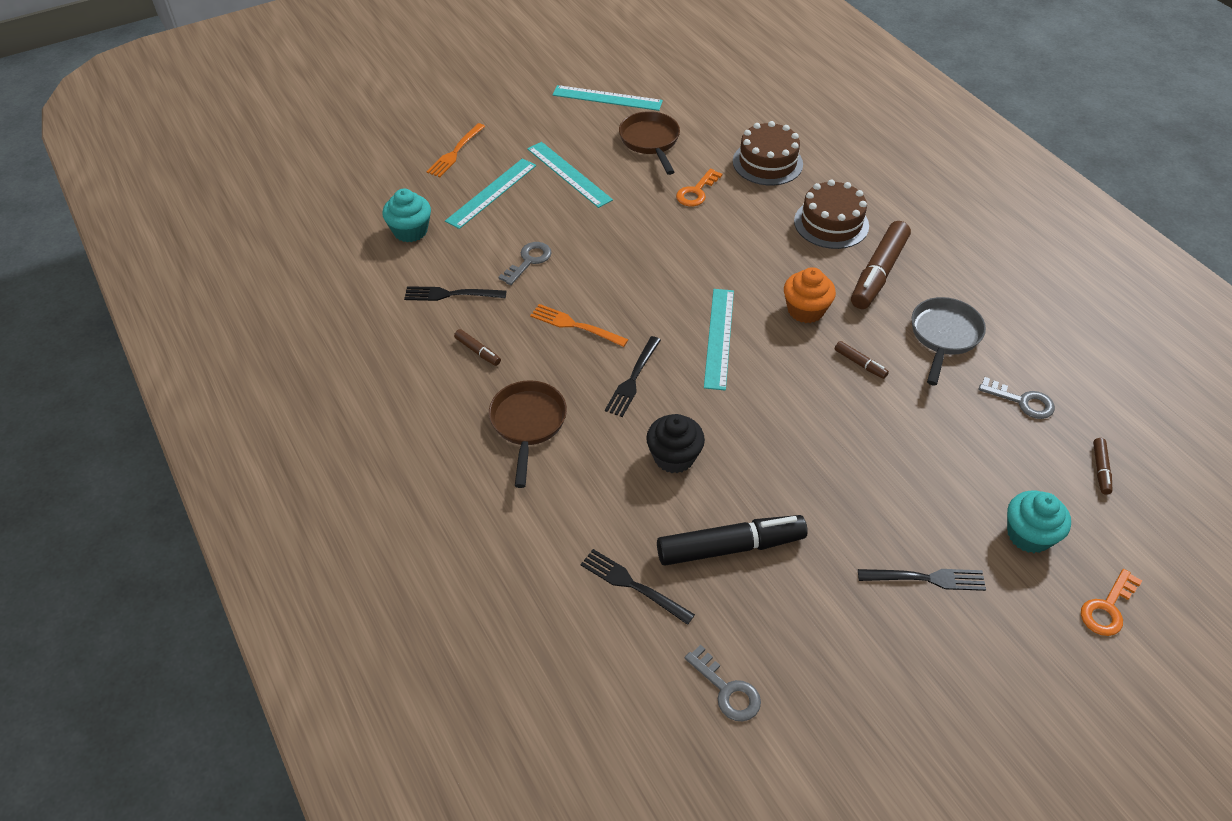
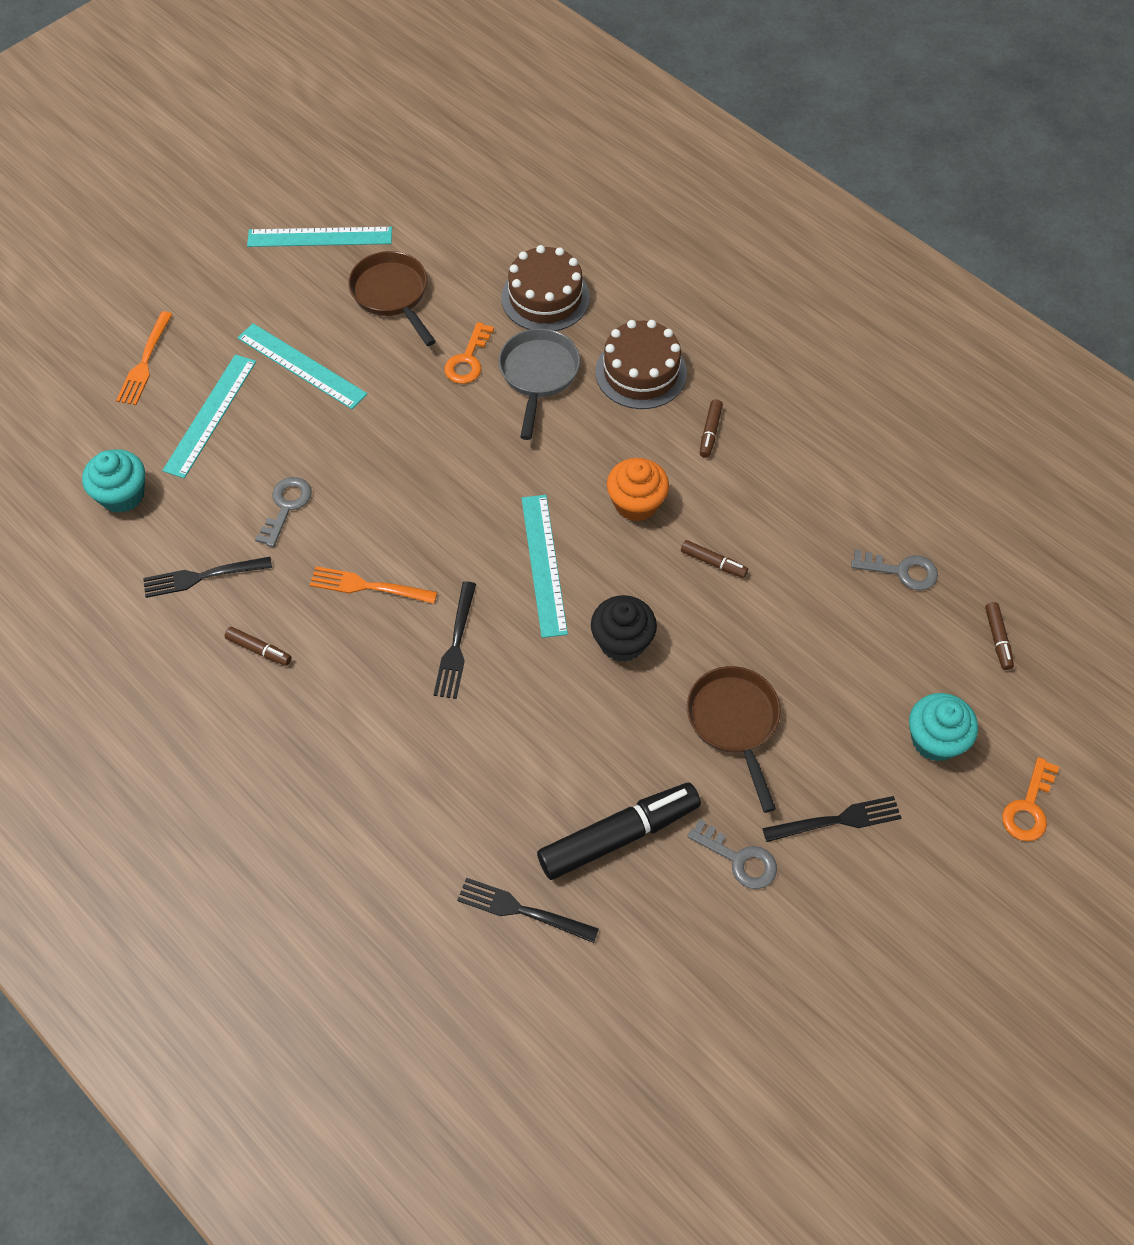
camera: 15 degrees left, 10 degrees up
(528, 424) = (348, 735): brown pan -> brown pan (734, 723)
(674, 457) = (529, 737): black cupcake -> black cupcake (622, 641)
(727, 690) = (653, 1007): grey key -> grey key (739, 859)
(878, 273) = (710, 432): brown marker -> brown marker, size x0.45
(944, 336) = (800, 504): grey pan -> grey pan (538, 375)

